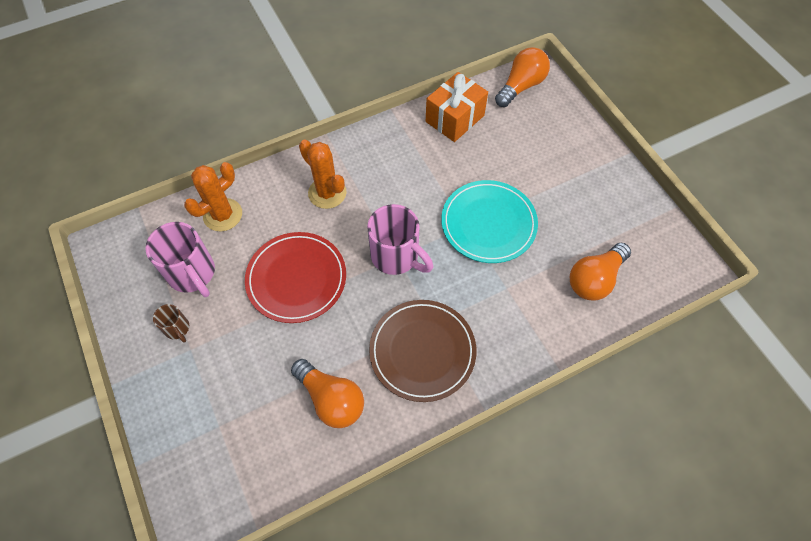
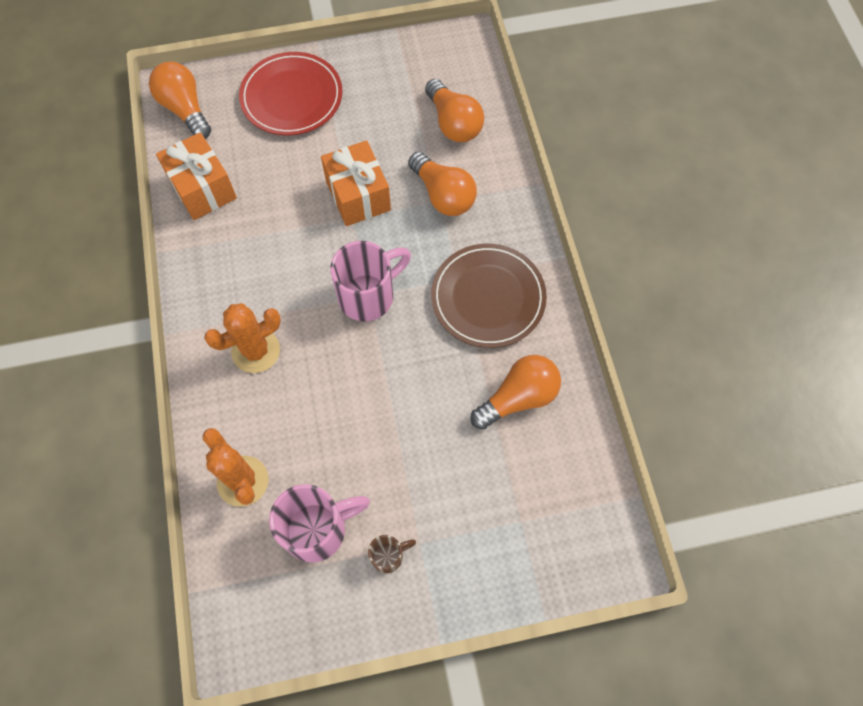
camera: 75 degrees left, 5 degrees up
(296, 279) = (363, 407): red plate -> red plate (292, 97)
(488, 223) = (358, 195): turquoise plate -> orange gift
(514, 289) = (443, 195): none -> orange light bulb

